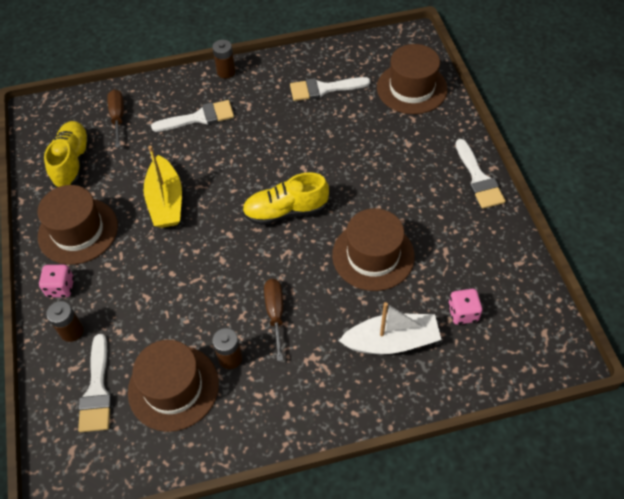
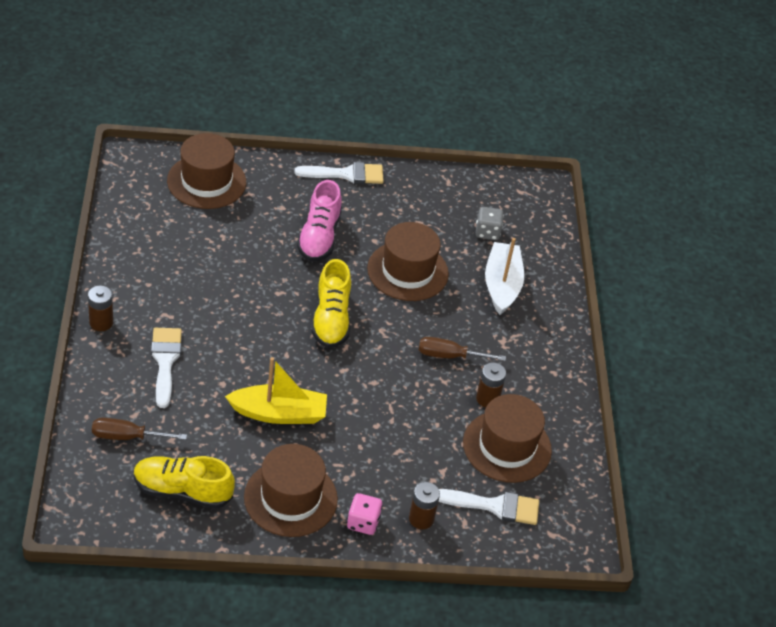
camera: 85 degrees left, 10 degrees down
(323, 89) = (173, 248): white brush -> none
(384, 178) = (319, 237): none -> pink shoe
(462, 313) = (487, 232): pink dice -> grey dice

